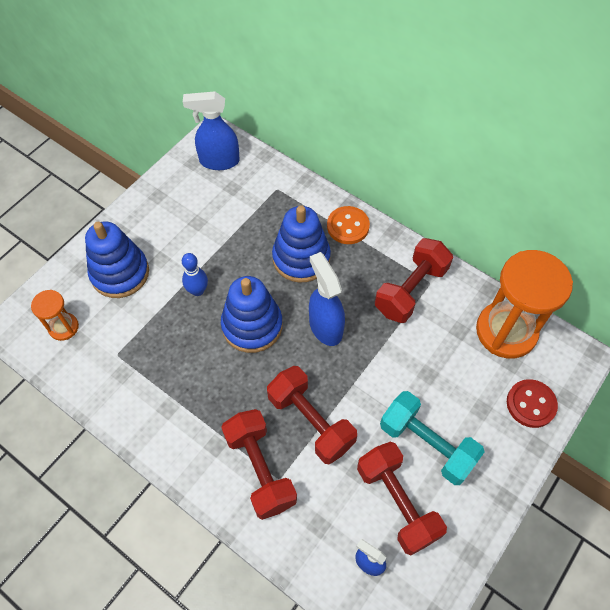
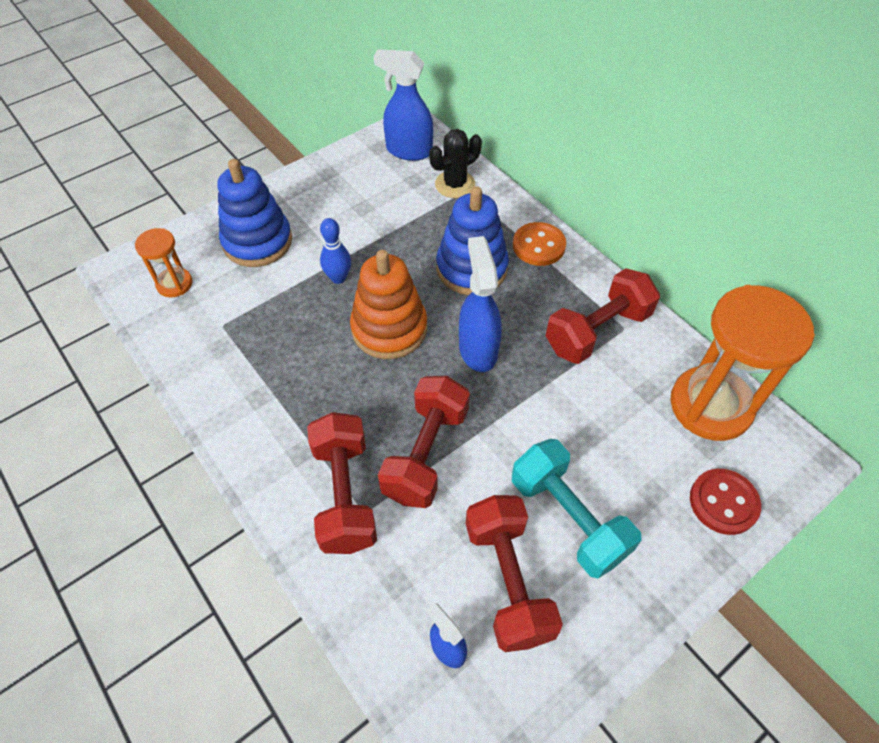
camera: 15 degrees right, 5 degrees down
(252, 325) = (389, 329): blue stacking toy -> orange stacking toy
(266, 185) = (455, 184): none -> black cactus
(311, 421) = (426, 453): red dumbbell -> red dumbbell turned 45 degrees clockwise

